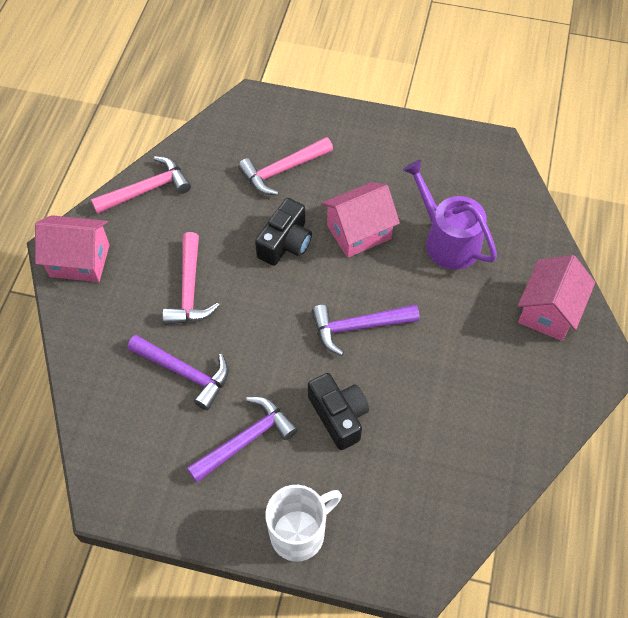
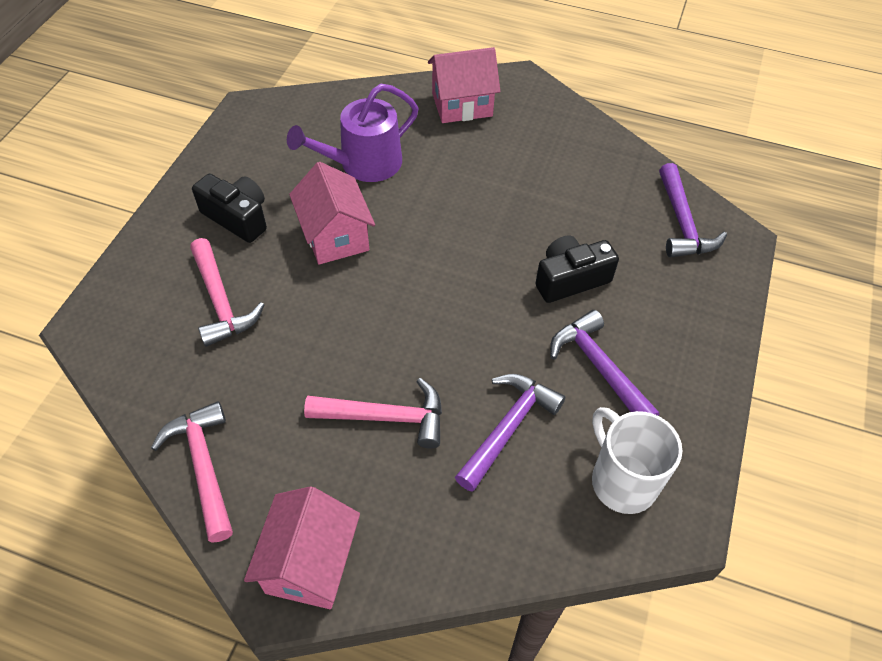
camera: 85 degrees left, 5 degrees down
(285, 243) = (335, 308): black camera -> black camera (237, 217)
(299, 533) = (704, 326): white mug -> white mug (622, 481)
(358, 327) = (462, 251): purple hammer -> purple hammer (682, 223)
(548, 311) = (462, 105): pink house -> pink house turned 45 degrees counterclockwise

